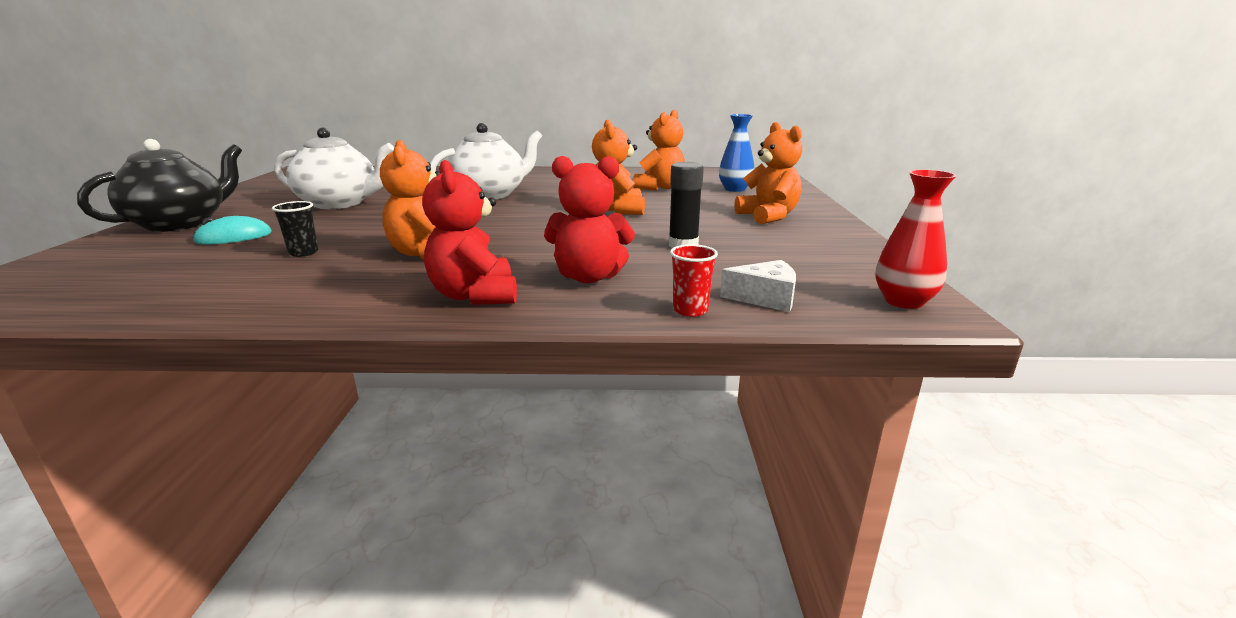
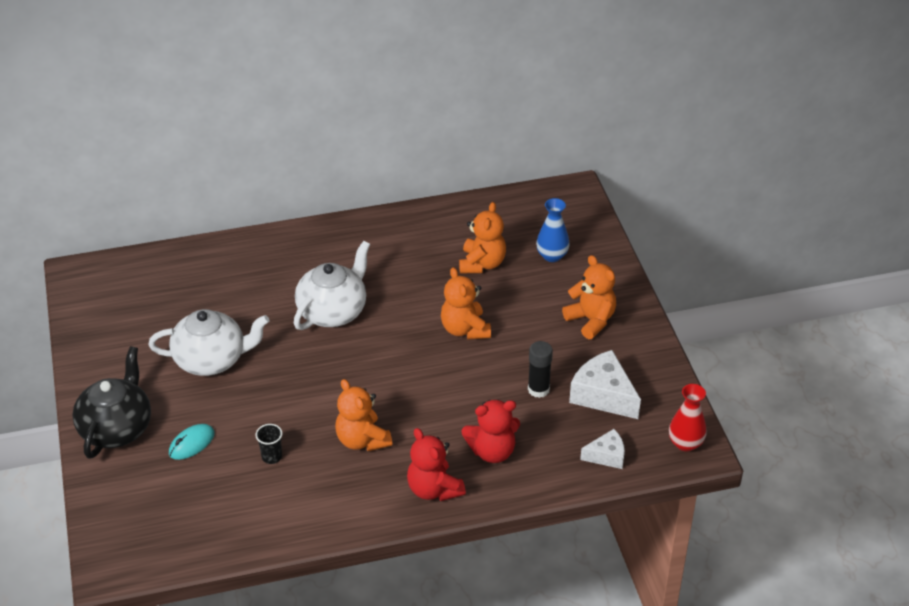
camera: 15 degrees left, 20 degrees up
(690, 310) = (566, 479): red cup -> none
(772, 256) = (603, 395): none -> white cheese

